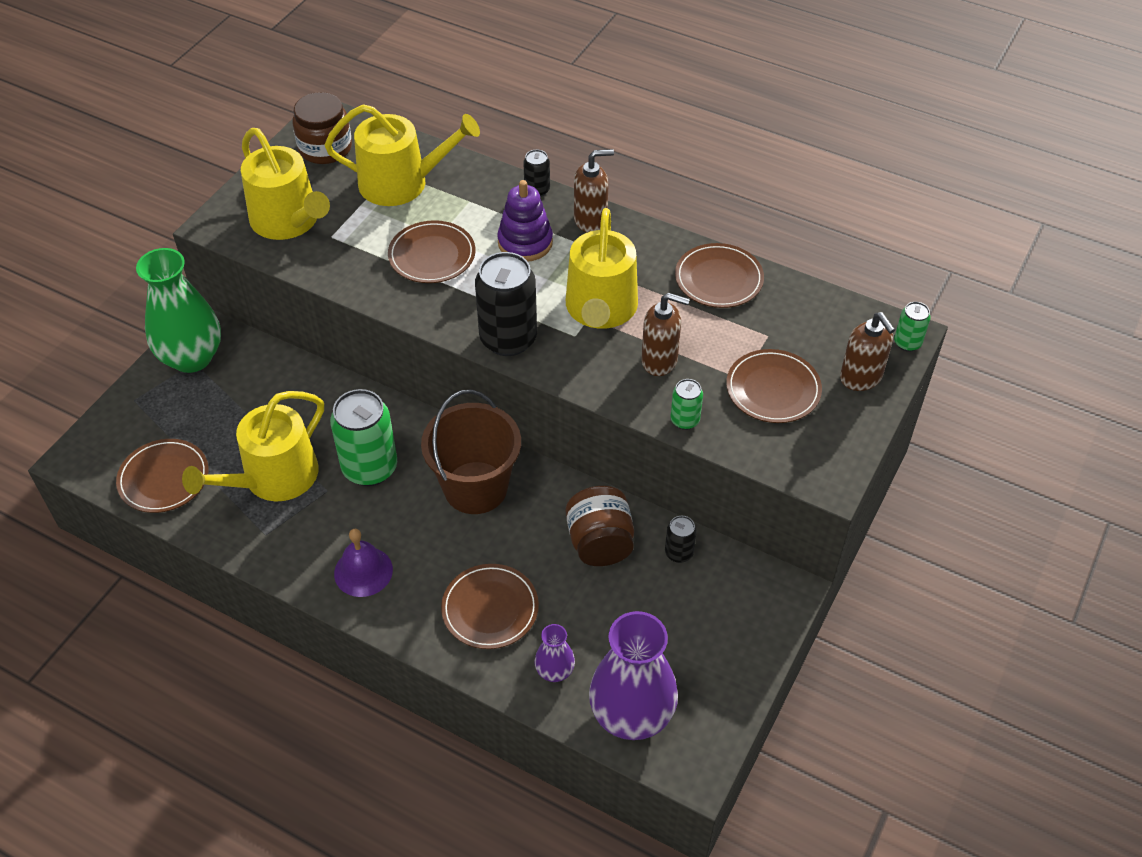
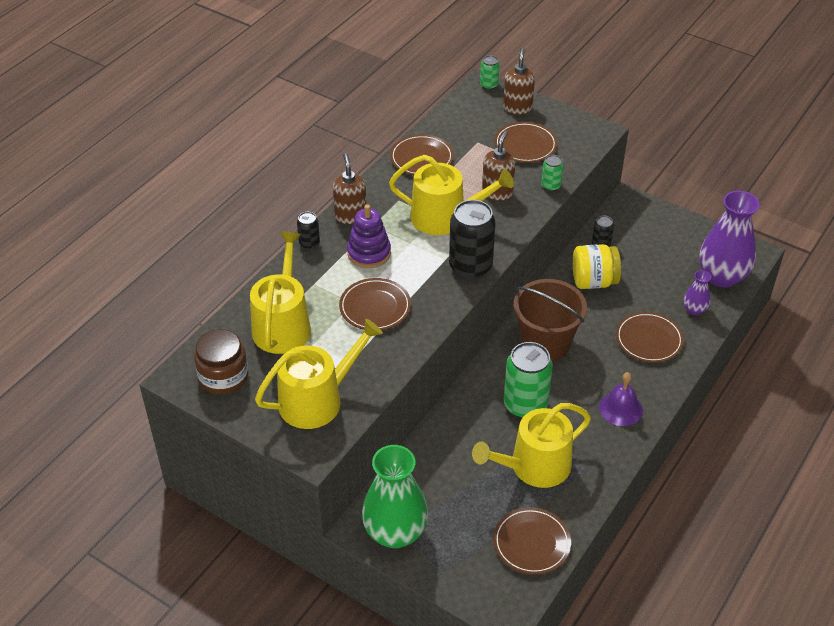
camera: 85 degrees left, 5 degrees down
(273, 478) = (533, 467): yellow watering can -> yellow watering can turned 105 degrees clockwise
(600, 543) = (593, 281): brown jar -> yellow jar
(861, 378) = (517, 108): brown soap dispenser -> brown soap dispenser turned 60 degrees counterclockwise

